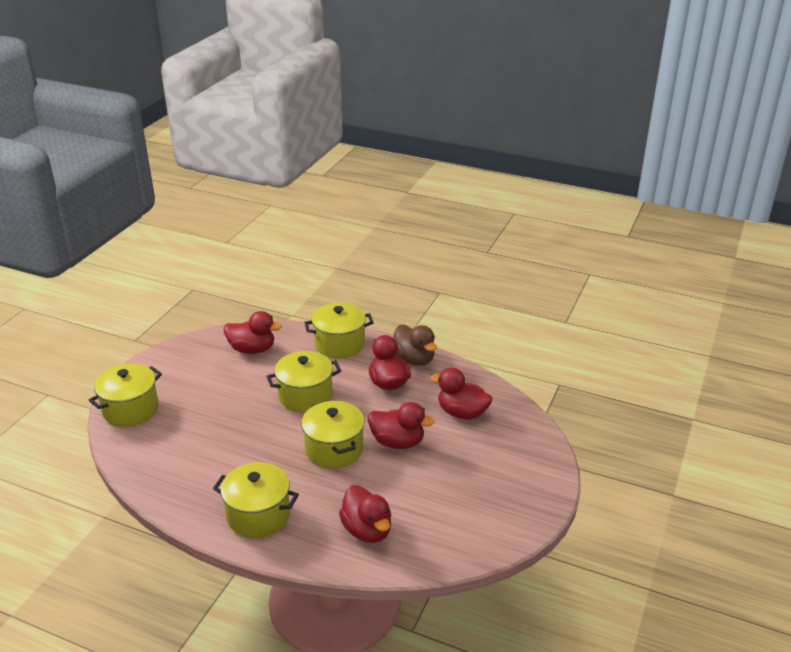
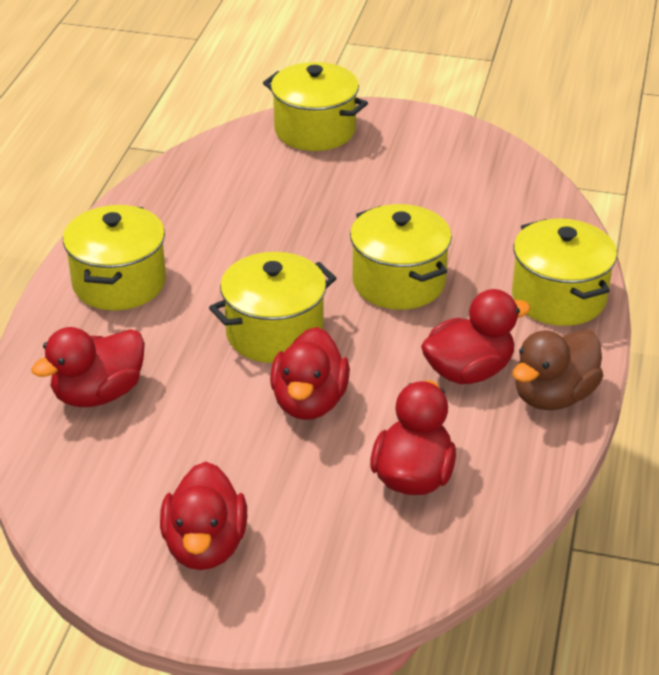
camera: 80 degrees right, 5 degrees up
(252, 349) = (500, 207): red duck -> red duck (205, 546)

